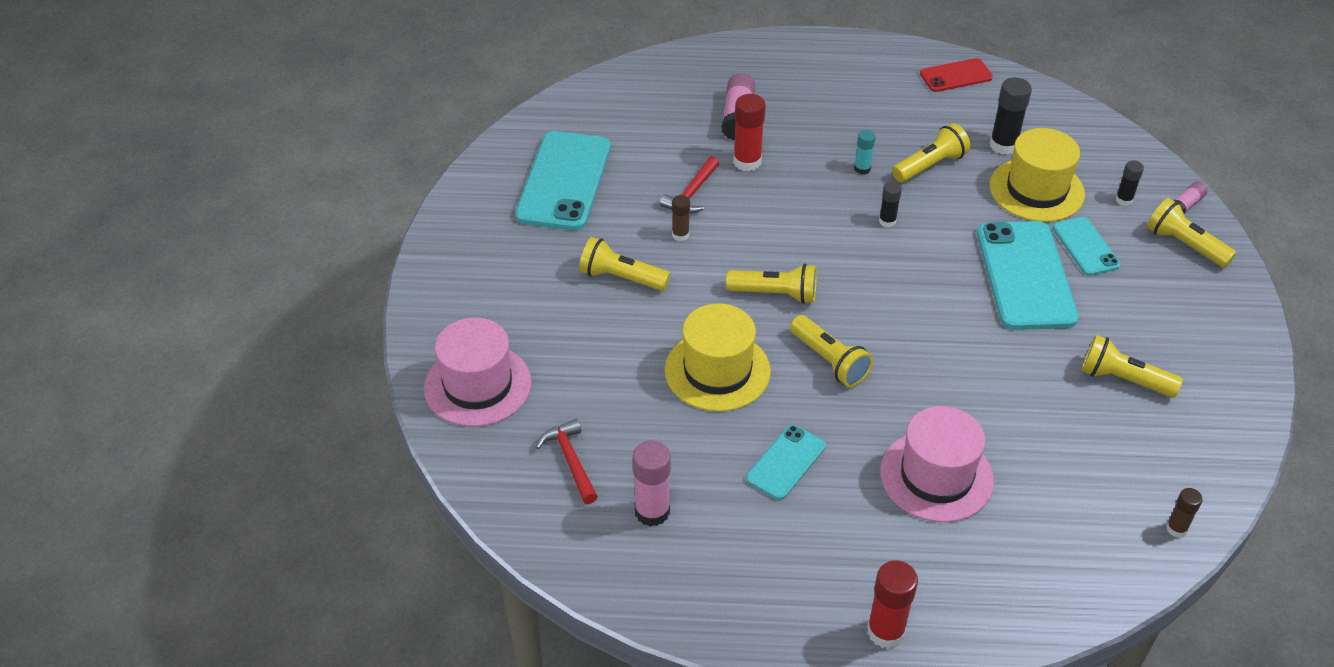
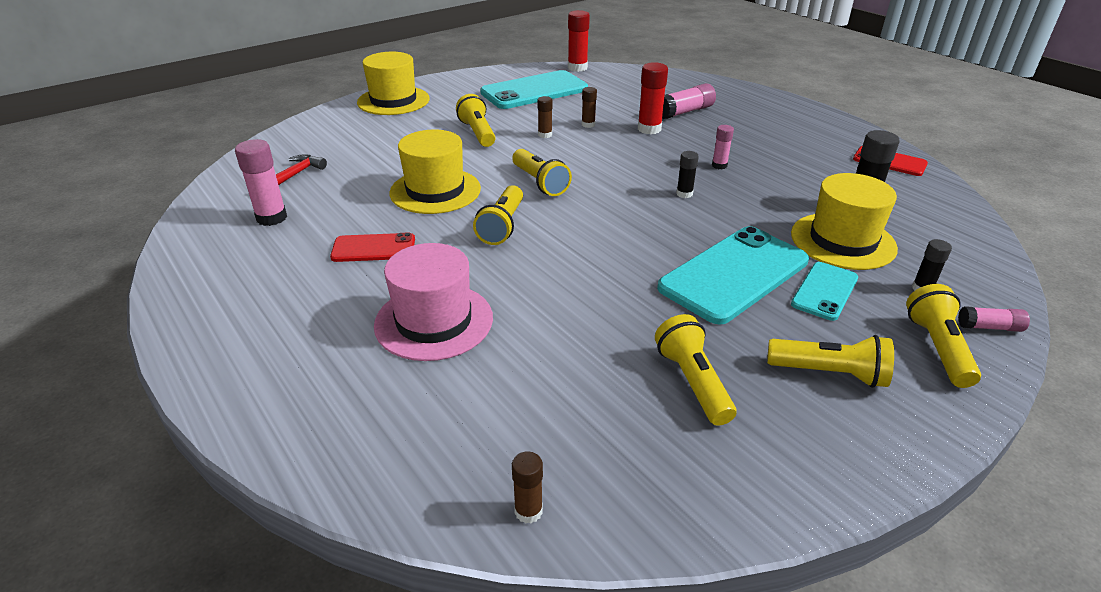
camera: 50 degrees right, 10 degrees down
(456, 298) = (393, 101): none -> yellow hat
(478, 385) = (329, 130): pink hat -> none
(691, 193) = (588, 125): red hammer -> brown glue stick
(786, 462) = (373, 248): turquoise phone -> red phone
(862, 169) = (719, 165): turquoise glue stick -> pink glue stick
(885, 631) = (222, 365): red glue stick -> red glue stick (577, 68)
(930, 166) = (775, 188): yellow flashlight -> yellow flashlight (829, 373)

